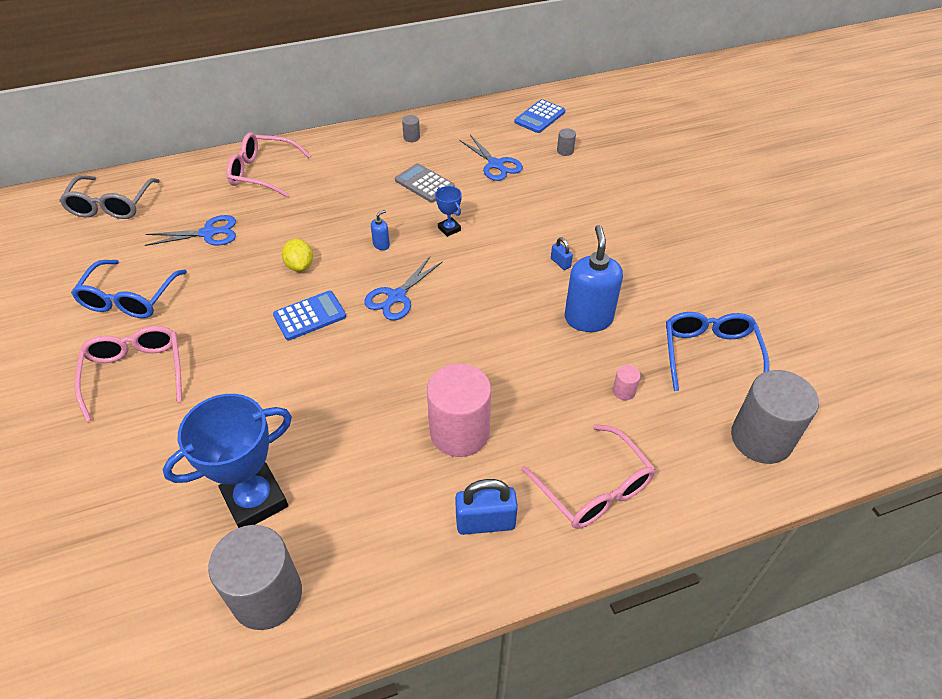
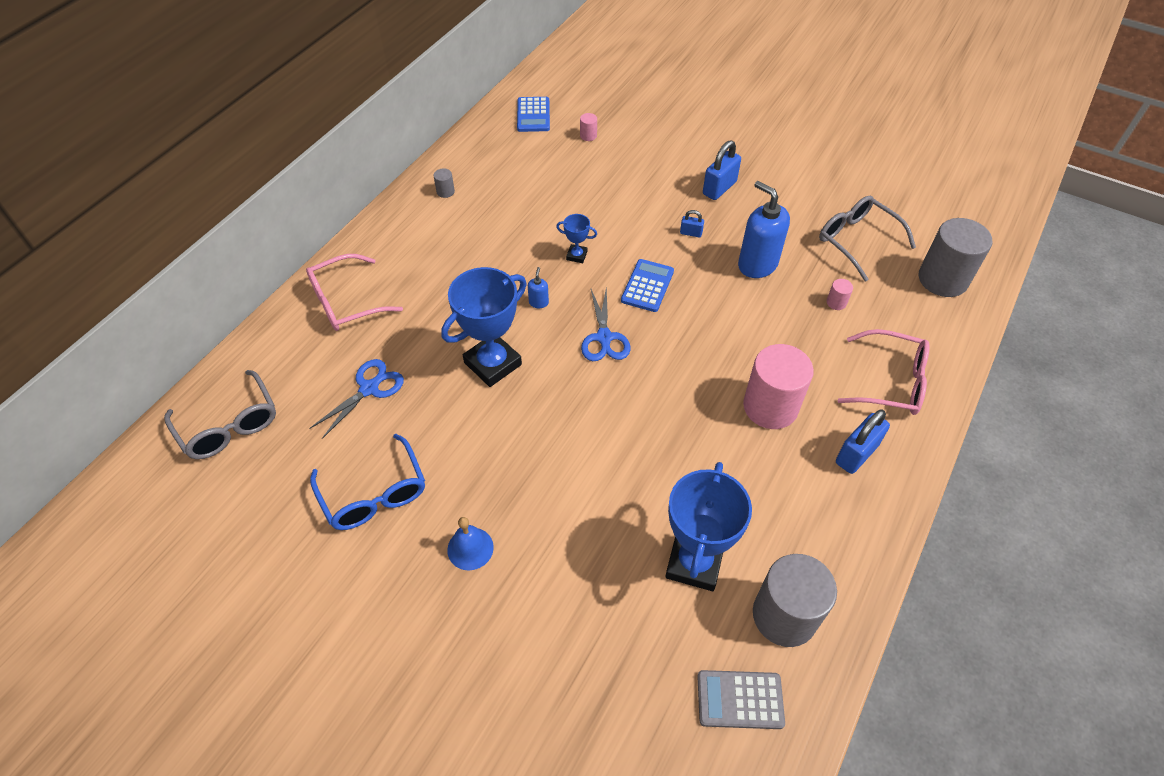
camera: 40 degrees left, 5 degrees up
(136, 373) = (470, 548): pink glasses -> blue bell
(300, 266) = (492, 363): yellow lemon -> blue trophy
(310, 316) = (555, 399): blue calculator -> blue calculator (647, 286)
(424, 183) = (509, 228): grey calculator -> grey calculator (740, 699)
(496, 165) = (548, 178): blue scissors -> none
(565, 151) = (588, 136): grey cylinder -> pink cylinder
(628, 243) = (719, 188): none -> blue padlock
(709, 355) = (857, 241): blue glasses -> grey glasses

